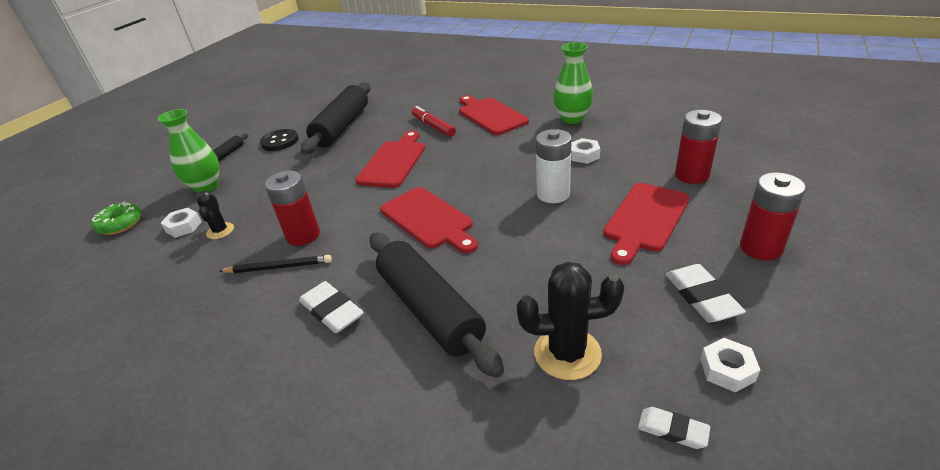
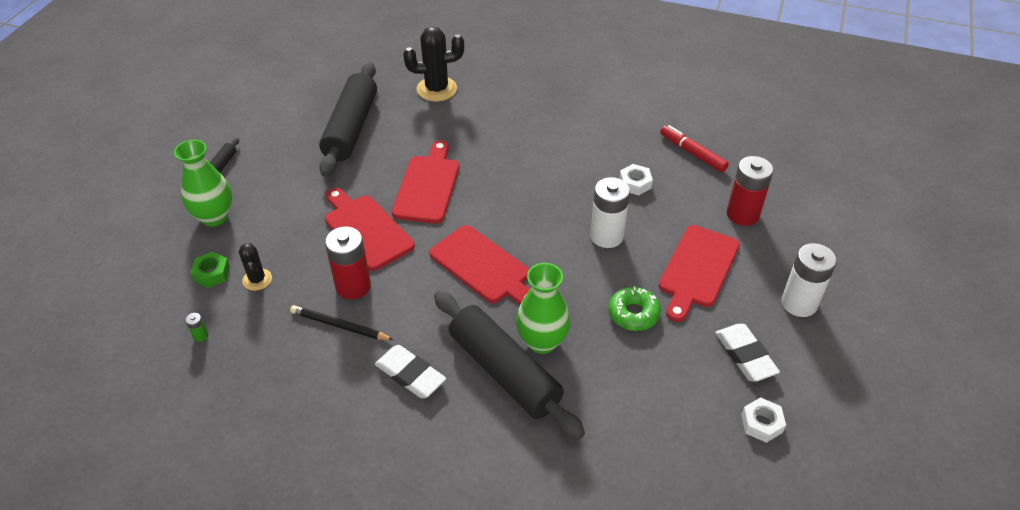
camera: 10 degrees left, 10 degrees up
(120, 224) = (132, 269): green donut -> green donut (633, 314)
(149, 275) = (201, 336): none -> green battery
(183, 227) = (211, 273): white nut -> green nut
(278, 267) = (340, 326): black pencil -> black pencil turned 150 degrees counterclockwise
(280, 141) = (280, 149): black button -> none
(433, 126) = (462, 132): red marker -> red marker (692, 153)
(490, 115) = (526, 117): red cutting board -> red cutting board (366, 229)
(567, 353) = (633, 412): black cactus -> black cactus (437, 89)
(572, 119) = (619, 128): green vase -> green vase (542, 341)
(672, 430) = (717, 475): white eraser -> none
(760, 248) = (799, 303): red battery -> white battery

